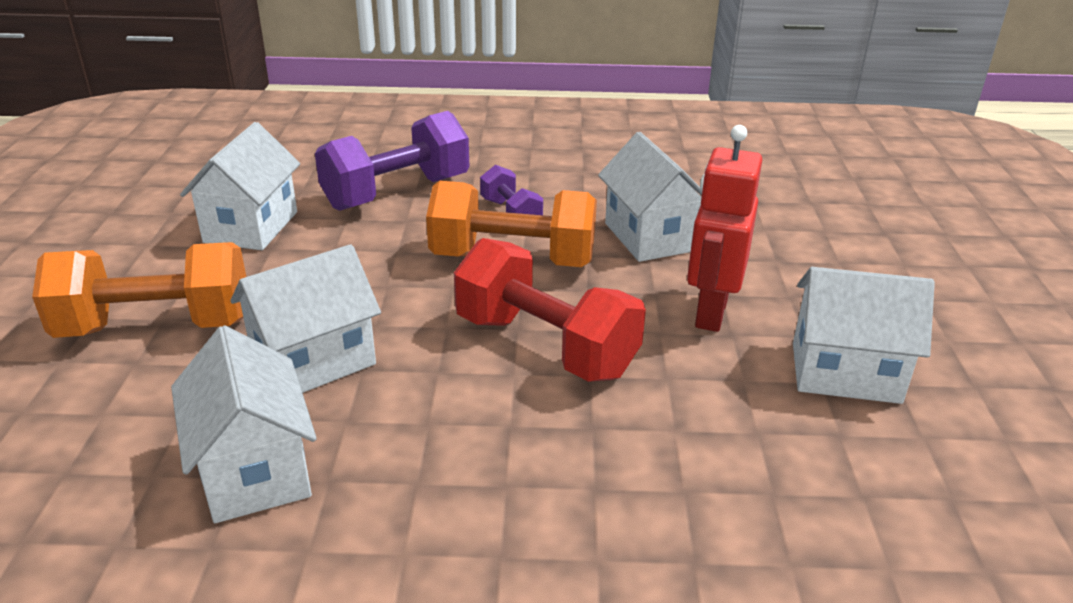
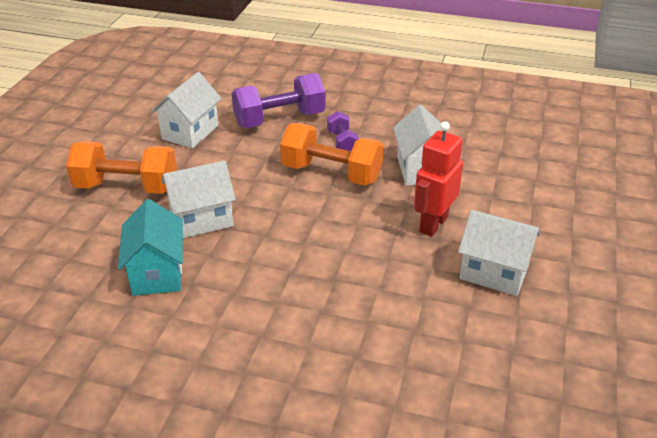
camera: 15 degrees right, 5 degrees up
(254, 470) = (157, 273): white house -> turquoise house
(545, 346) = (328, 230): red dumbbell -> none

